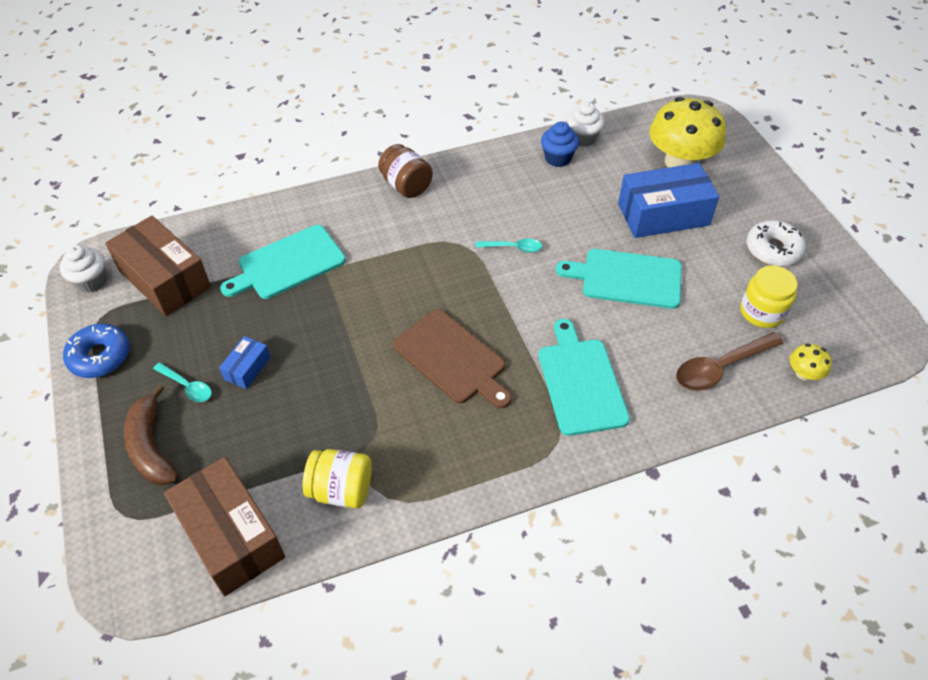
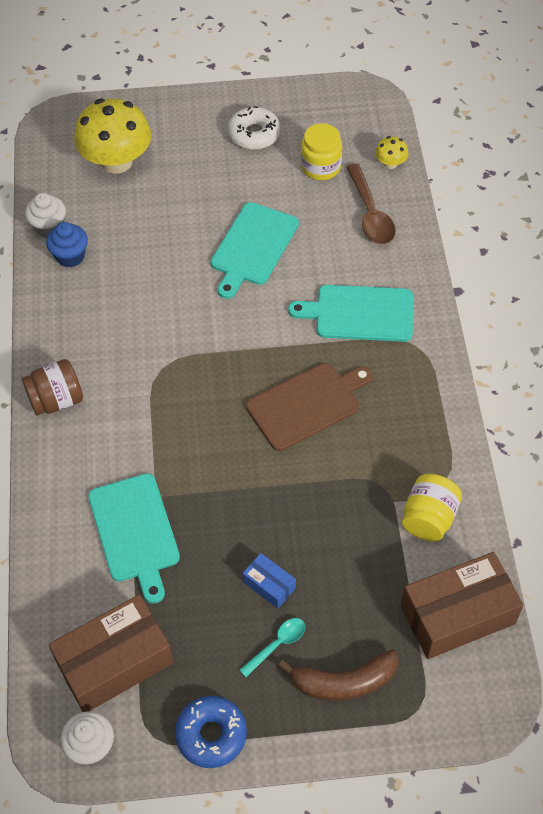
camera: 75 degrees left, 5 degrees up
(513, 248) = (183, 325): turquoise spoon -> none
(663, 214) = (182, 196): blue box -> none

